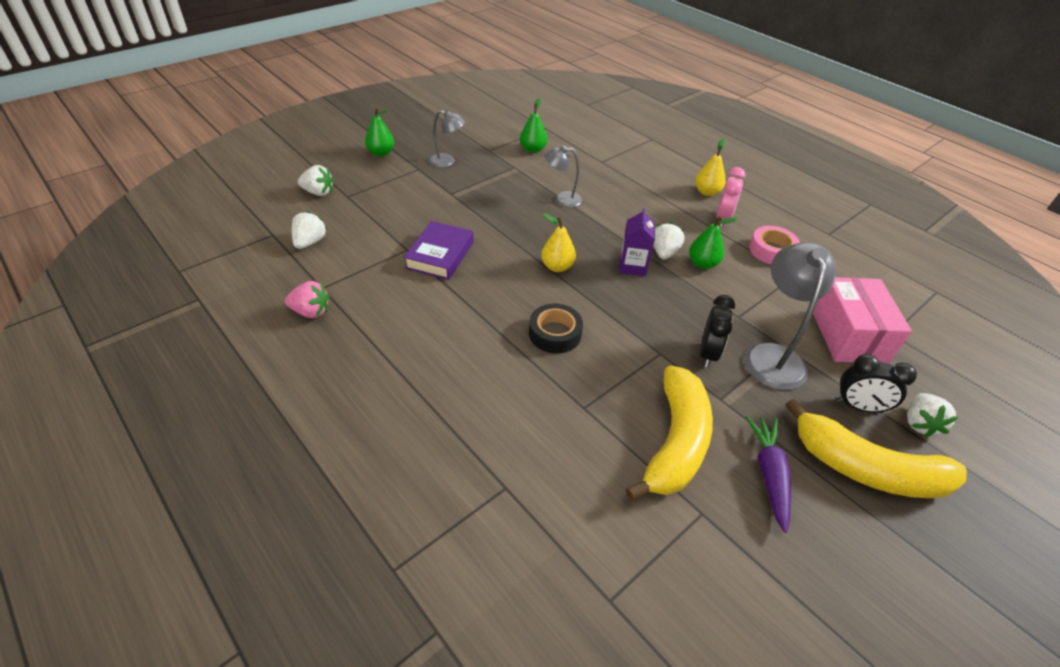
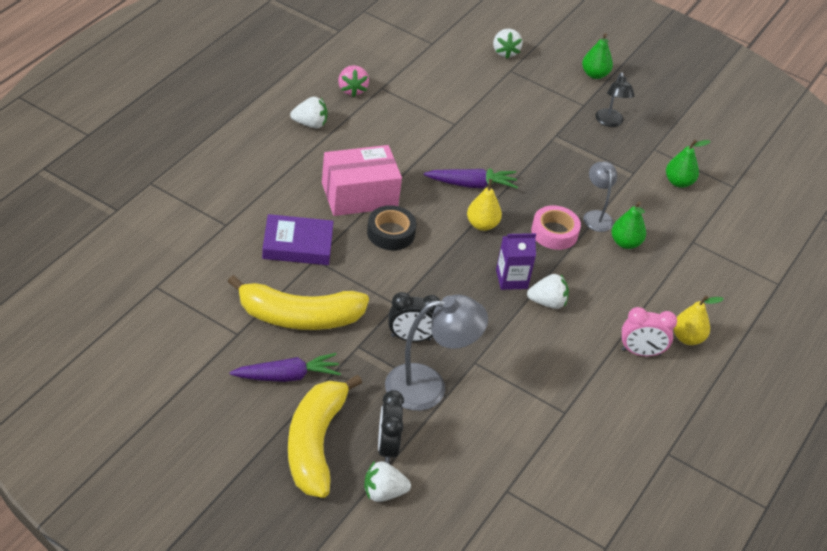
camera: 70 degrees right, 0 degrees up
(310, 242) = (433, 66): white strawberry -> white strawberry (310, 124)
(440, 255) = (458, 146): purple book -> purple book (297, 245)
(447, 162) = (610, 122): grey lamp -> black lamp
(499, 259) = (472, 184): none -> purple carrot
(703, 264) = (545, 334): green pear -> green pear (625, 243)
(771, 250) = (601, 395): pink tape -> pink tape (554, 232)
(848, 335) = (486, 451): pink box -> pink box (359, 195)

